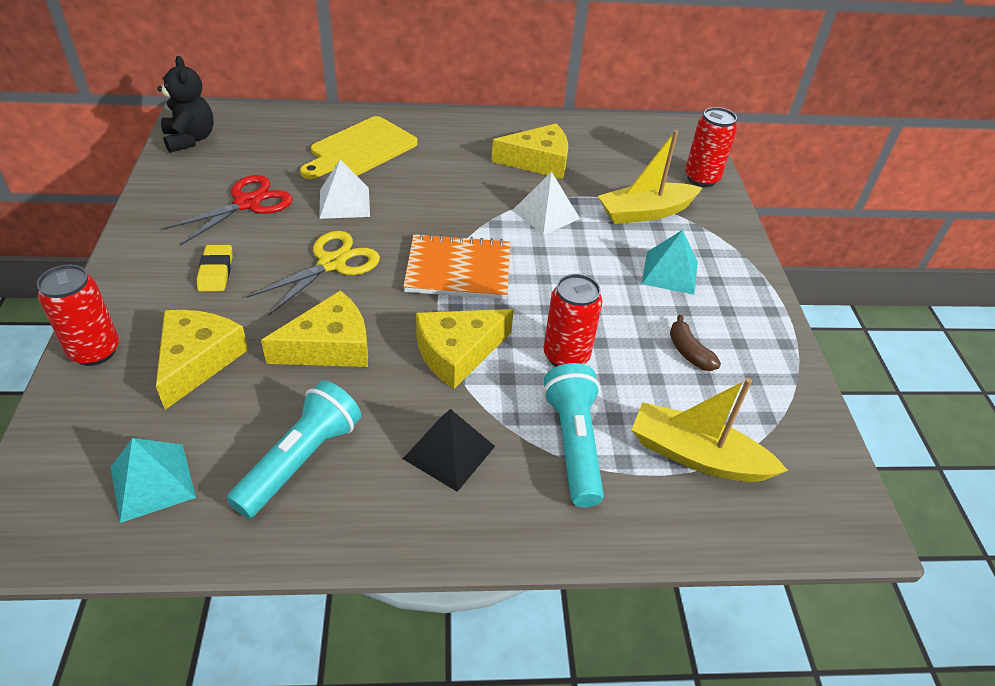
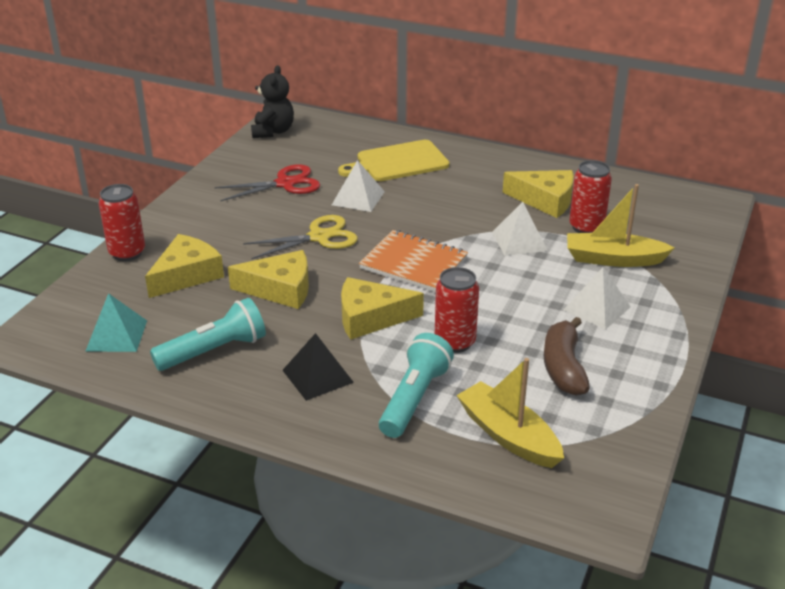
camera: 30 degrees right, 10 degrees down
(216, 272) = (234, 223): yellow eraser -> none
(670, 272) = (596, 308): turquoise pyramid -> white pyramid
(689, 352) = (563, 367): brown banana -> brown banana, size x1.66
(701, 178) = (694, 245): red can -> red can (586, 227)

